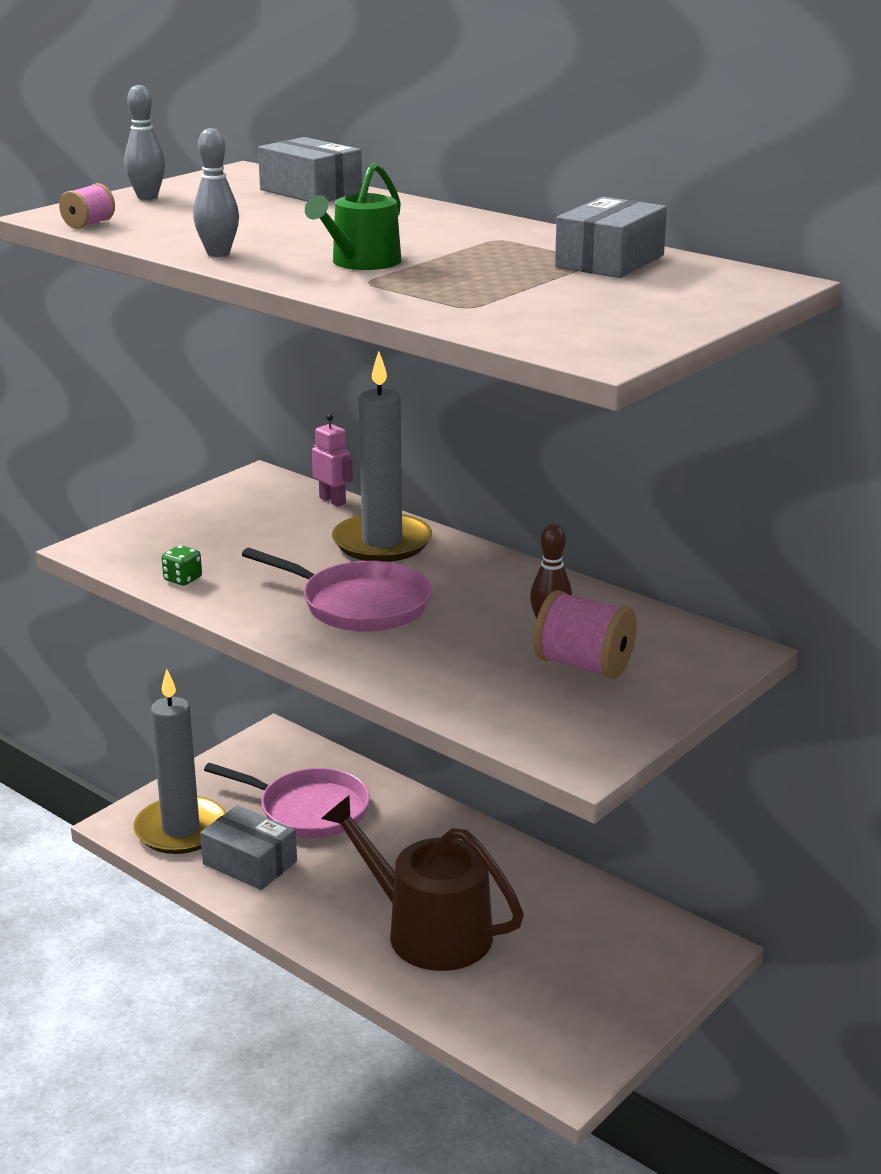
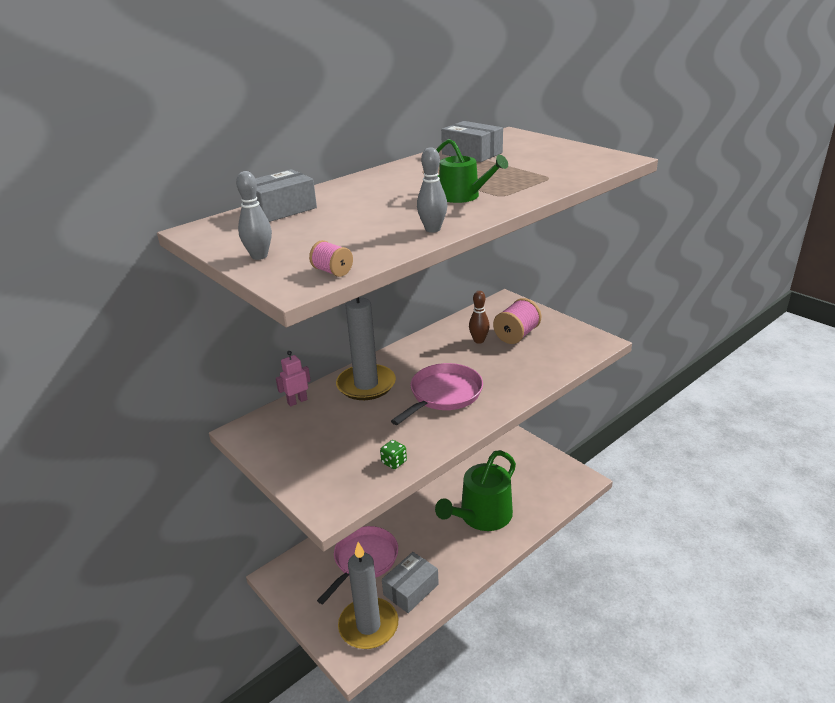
camera: 80 degrees left, 5 degrees up
(428, 931) = (481, 516): brown watering can -> green watering can

